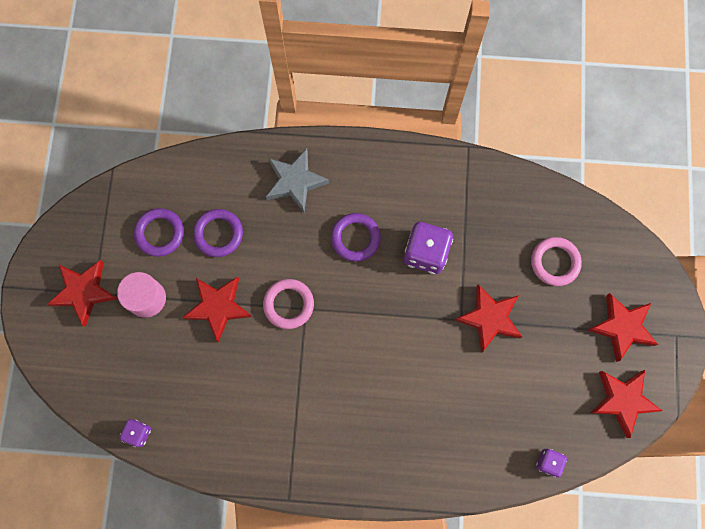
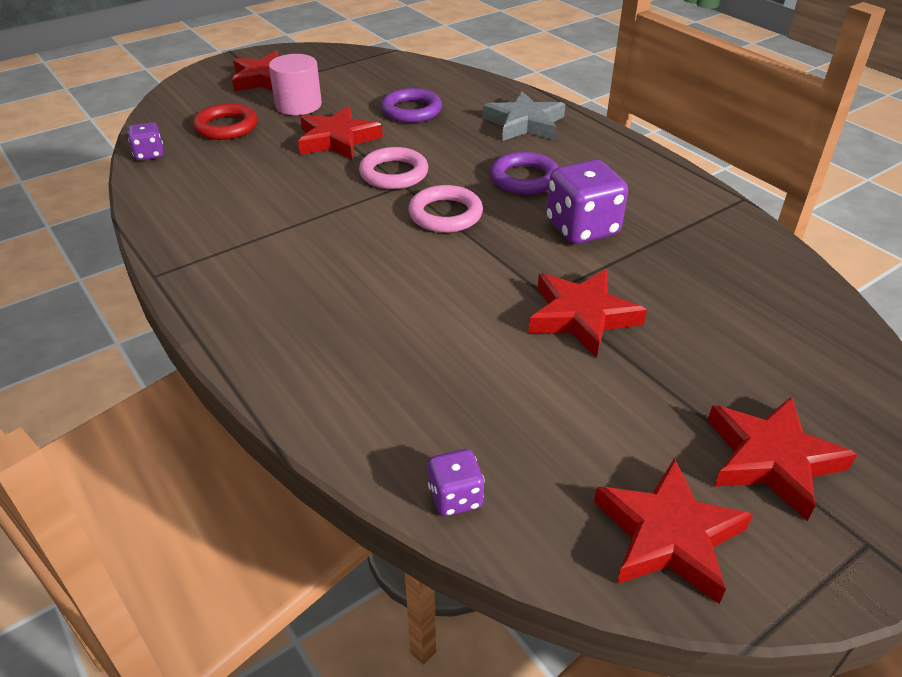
camera: 50 degrees right, 35 degrees down
(139, 364) = (226, 127): none -> red ring
(160, 233) = (370, 87): purple ring -> none
(555, 262) = (741, 334): pink ring -> pink ring (445, 214)

